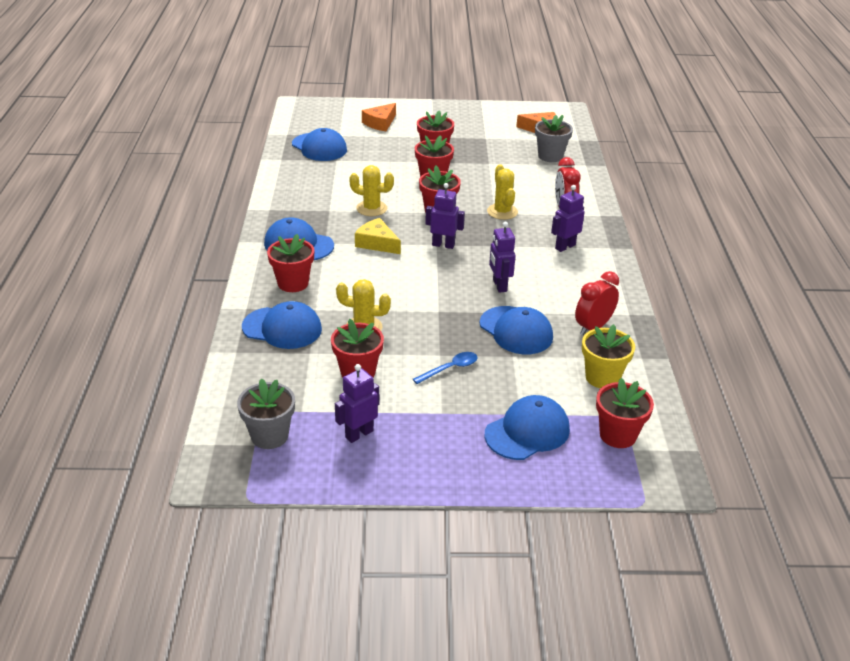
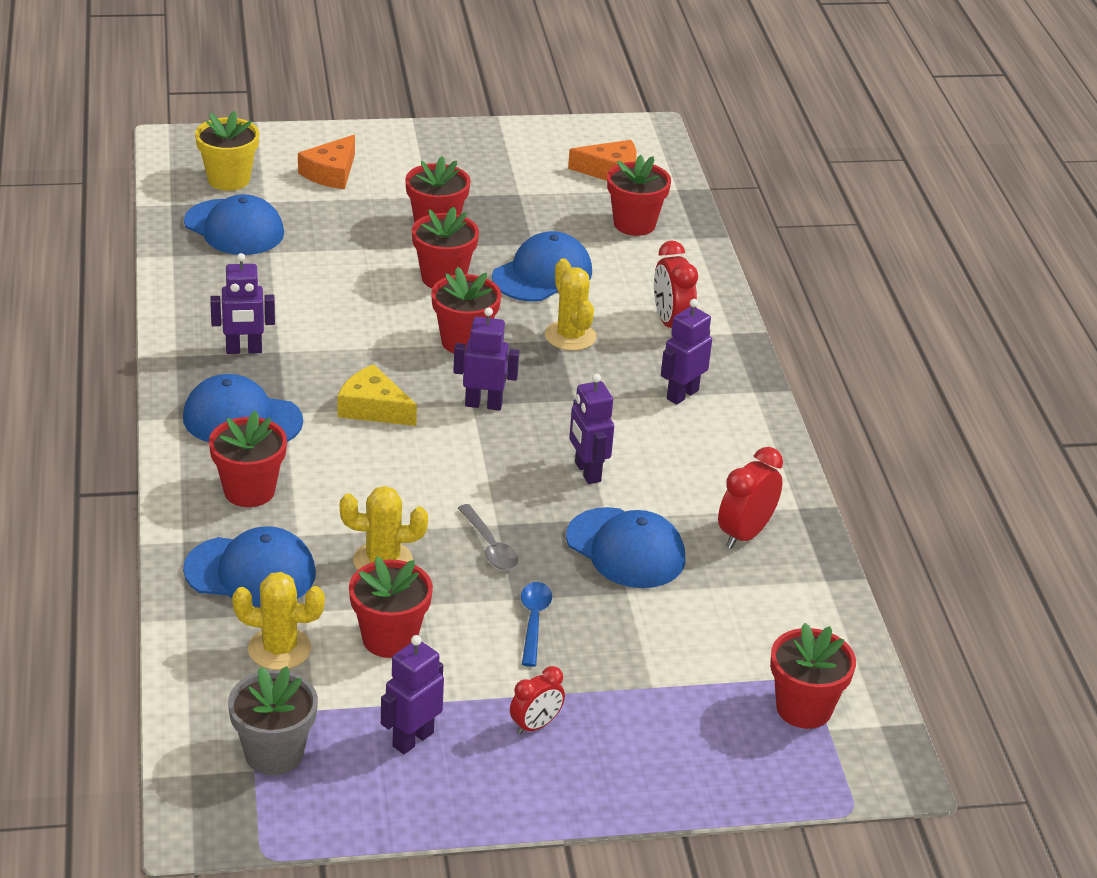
camera: 10 degrees left, 0 degrees up
(309, 209) = (244, 350): none -> purple robot
(371, 208) = (351, 343): yellow cactus -> yellow cactus (279, 649)
(431, 324) = (490, 546): none -> grey spoon
(439, 432) = (535, 725): none -> red clock
(450, 368) = (534, 621): blue spoon -> blue spoon turned 45 degrees counterclockwise
(527, 432) = (668, 714): blue cap -> blue cap (542, 274)
(550, 156) = (634, 224): grey flower pot -> red flower pot
(602, 377) = (769, 617): yellow flower pot -> yellow flower pot (229, 179)

